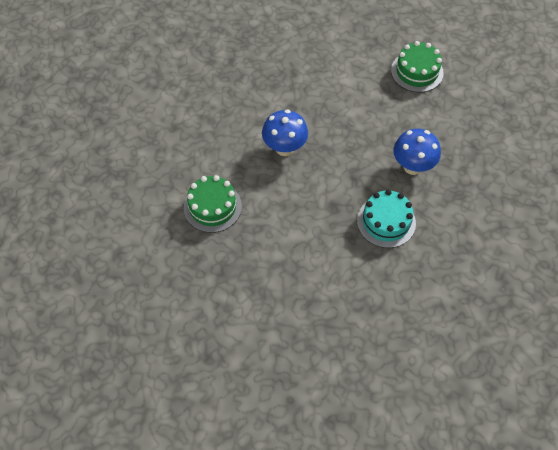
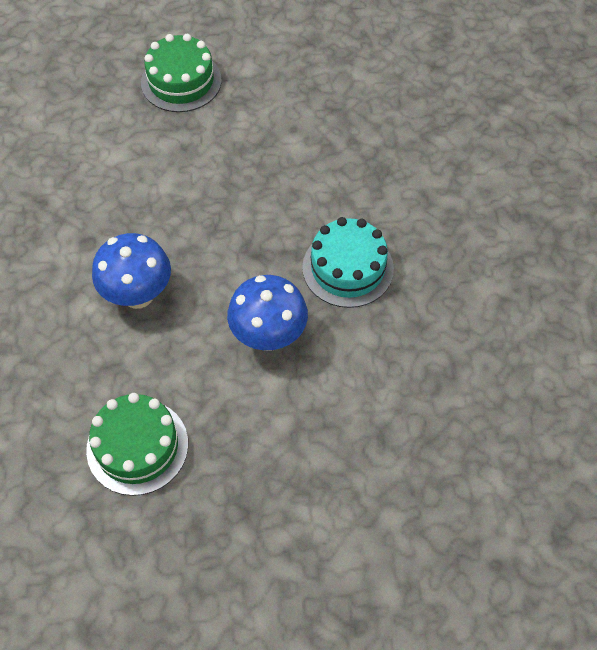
camera: 50 degrees left, 0 degrees up
(412, 166) = (301, 185): blue mushroom -> blue mushroom (268, 336)

